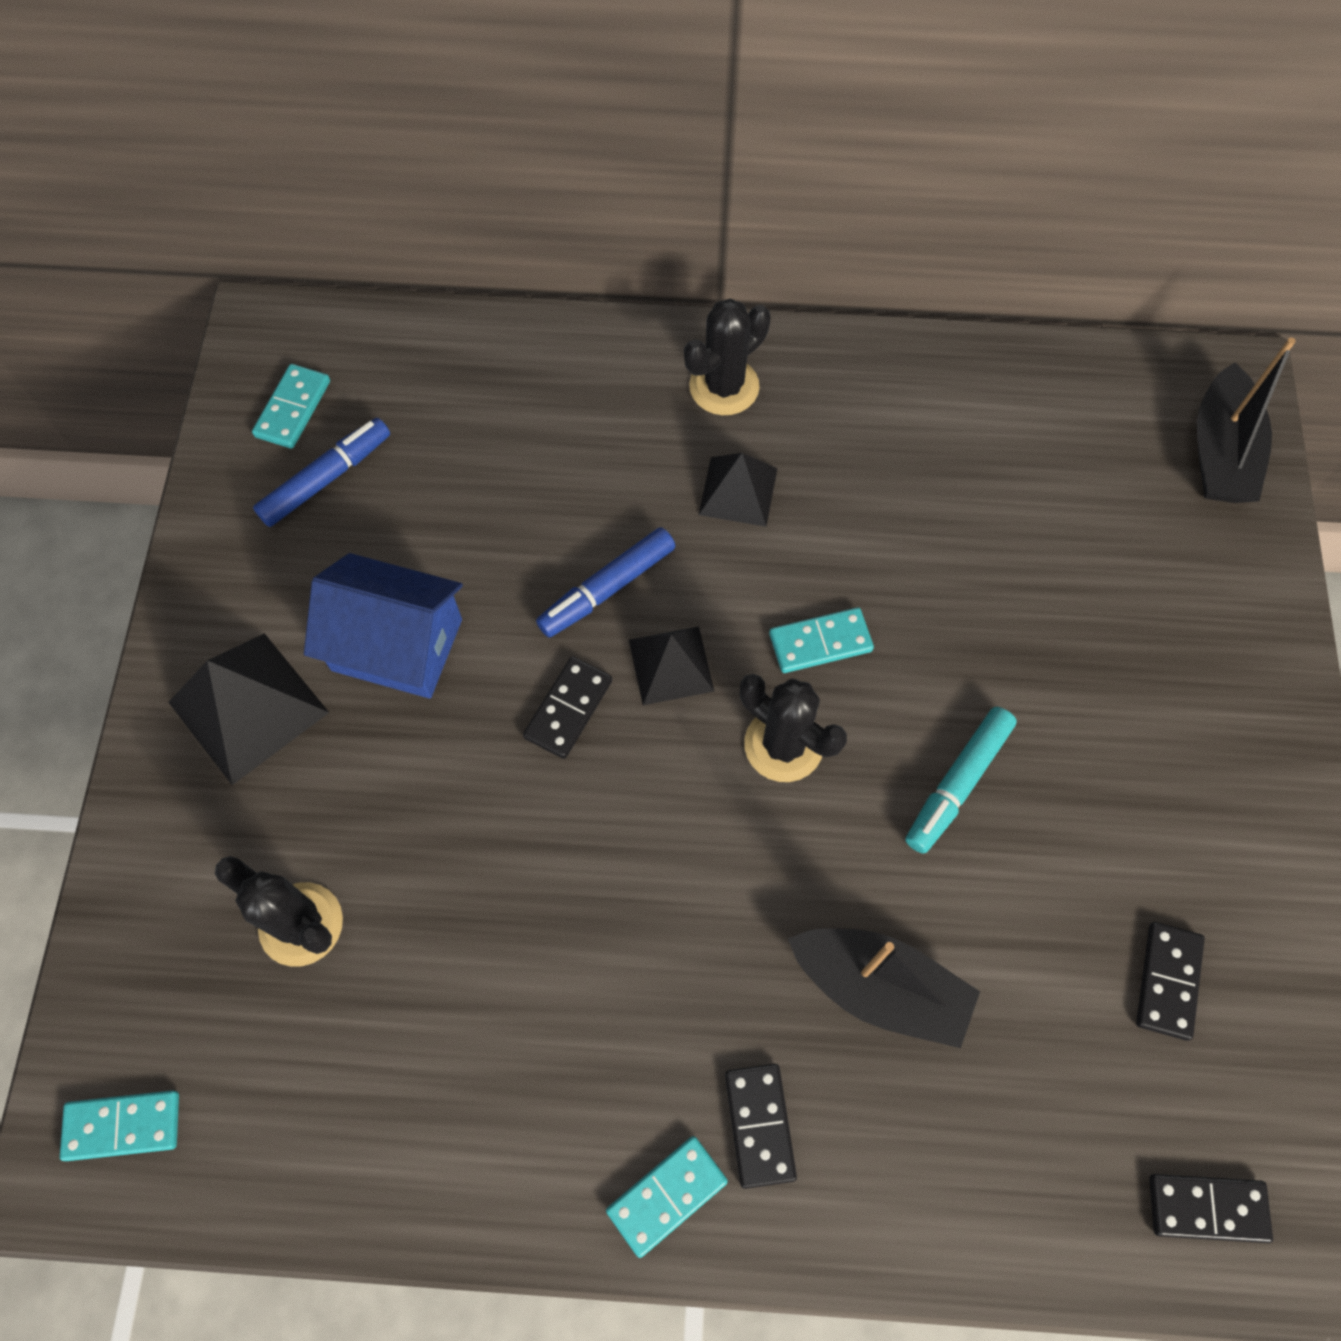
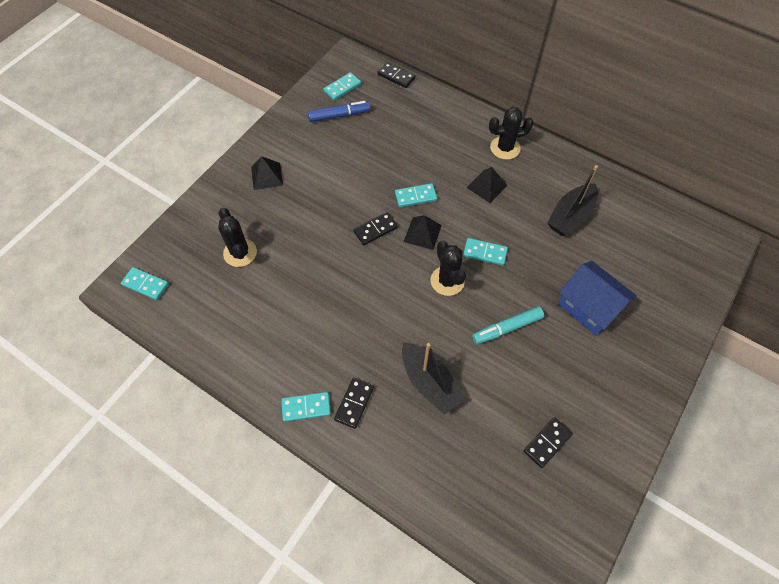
camera: 30 degrees right, 5 degrees down
(249, 707) = (267, 176): black pyramid -> black pyramid, size x0.64
(397, 644) = (329, 180): blue house -> blue house (589, 307)
(607, 588) = (415, 196): blue marker -> turquoise domino
(1207, 1207) = (509, 532): black domino -> black domino (396, 76)
(1220, 452) = (700, 263): black boat -> black boat (570, 216)

